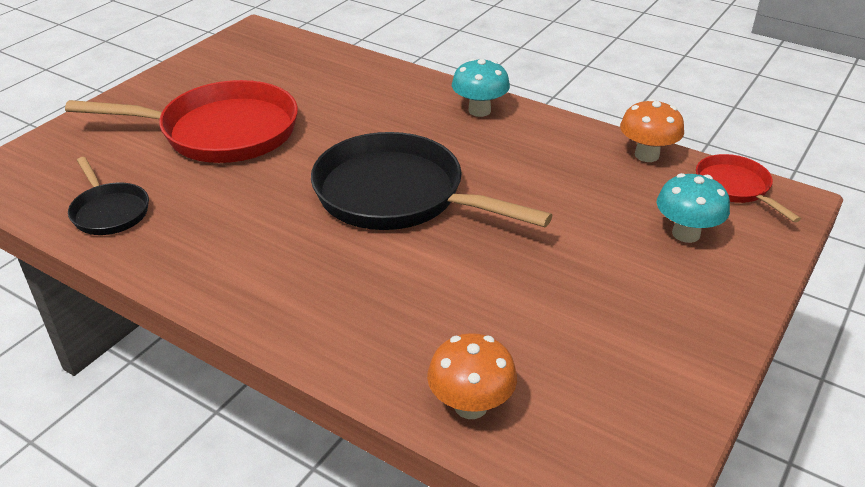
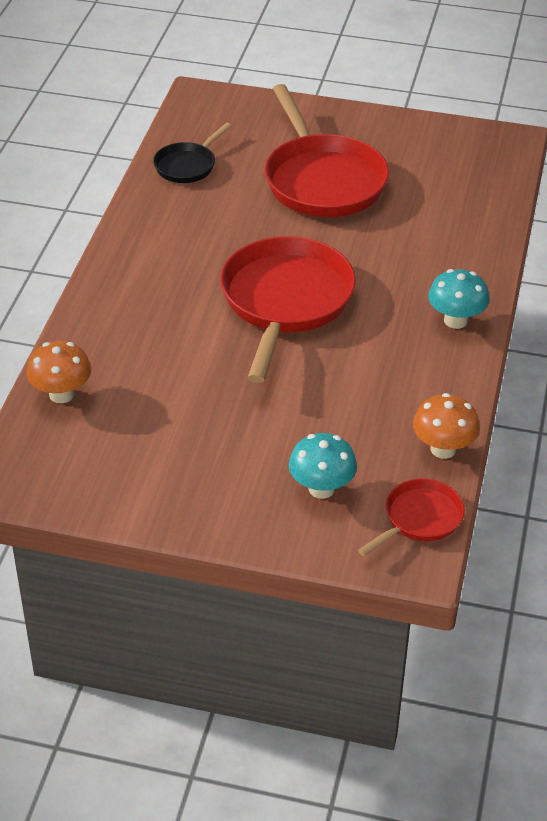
camera: 70 degrees right, 5 degrees up
(397, 195) = (285, 302): black pan -> red pan

